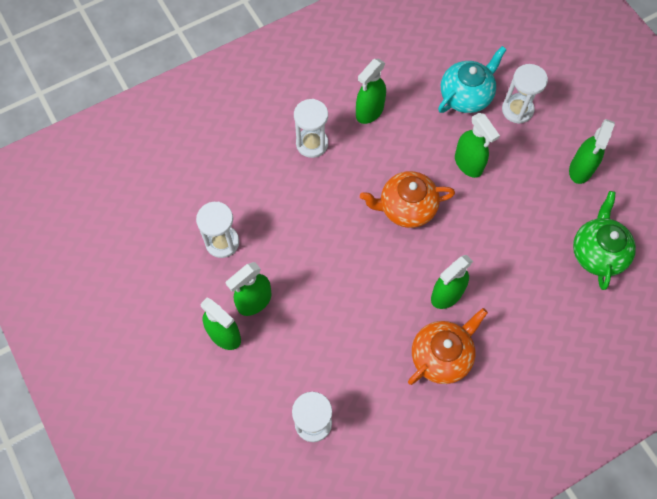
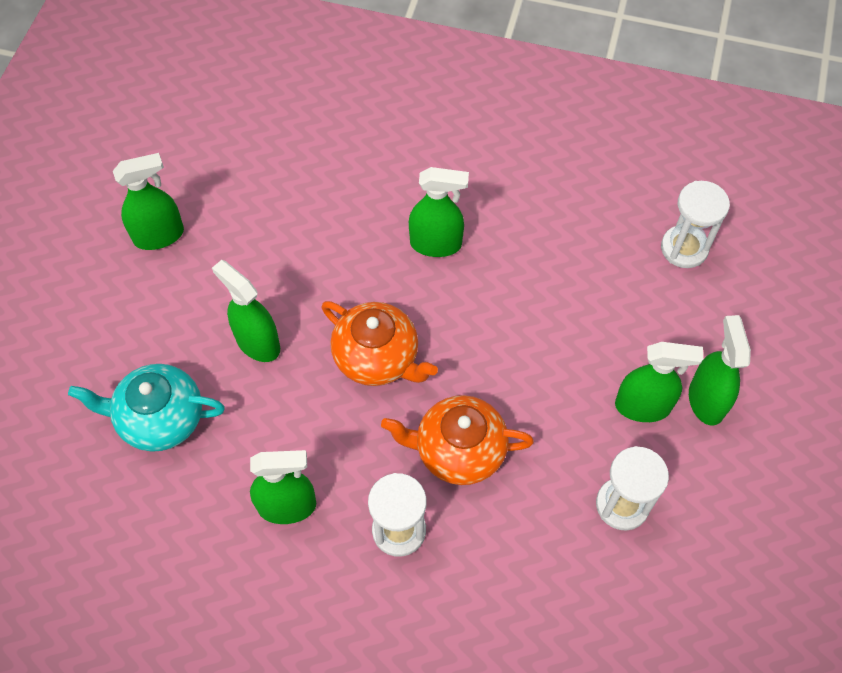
camera: 135 degrees left, 5 degrees down
(441, 356) = (502, 201): orange teapot -> orange teapot (458, 450)
(468, 164) = (257, 342): green spray bottle -> green spray bottle turned 60 degrees counterclockwise
(517, 110) = (131, 350): white hourglass -> none
(597, 253) = (251, 157): green teapot -> none

